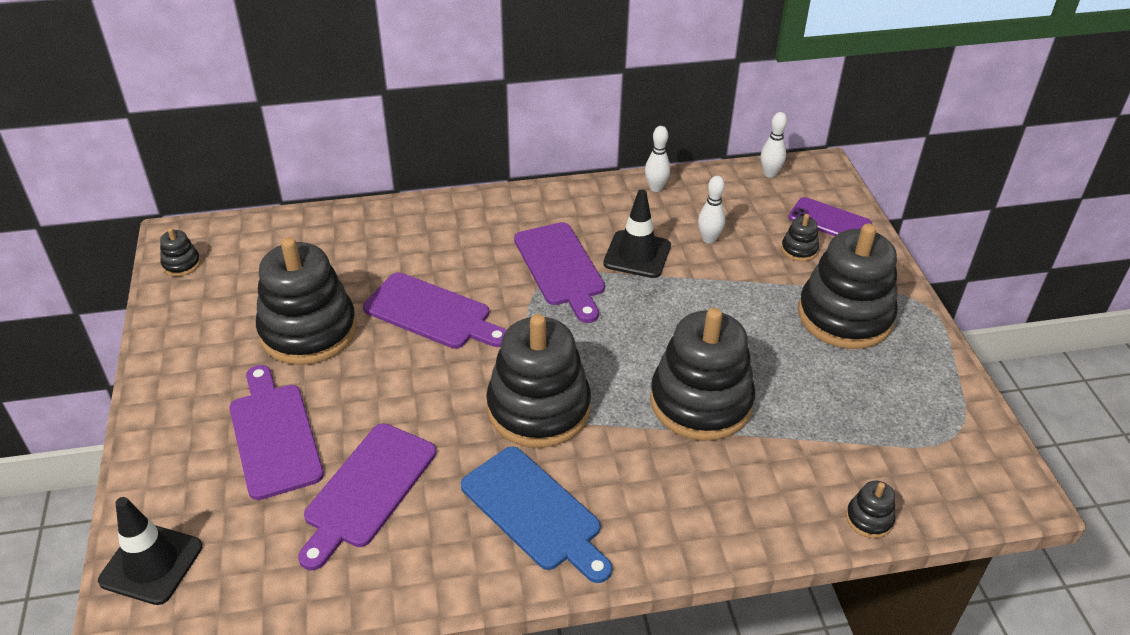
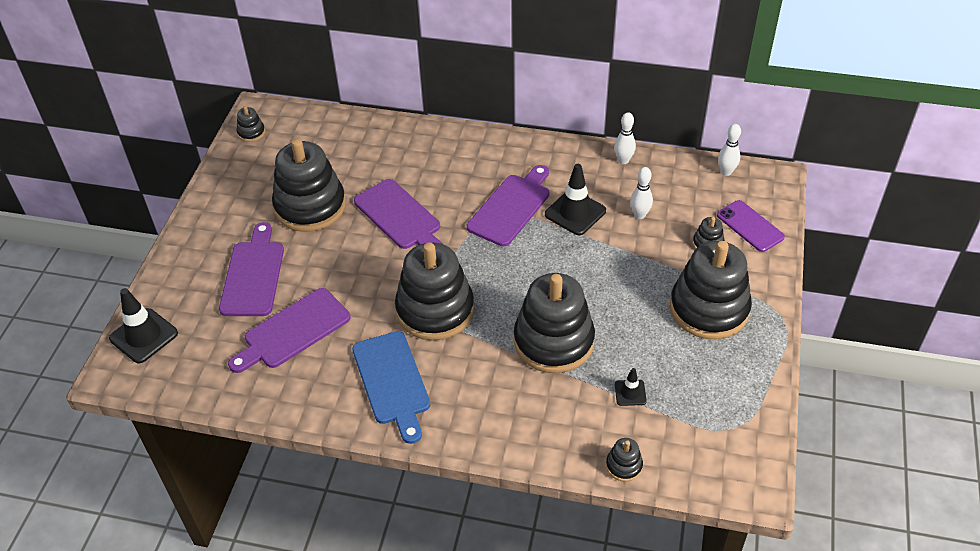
camera: 25 degrees right, 5 degrees up
(560, 268) = (511, 207): purple cutting board -> purple cutting board turned 150 degrees counterclockwise
(822, 433) = (630, 393): none -> black traffic cone

